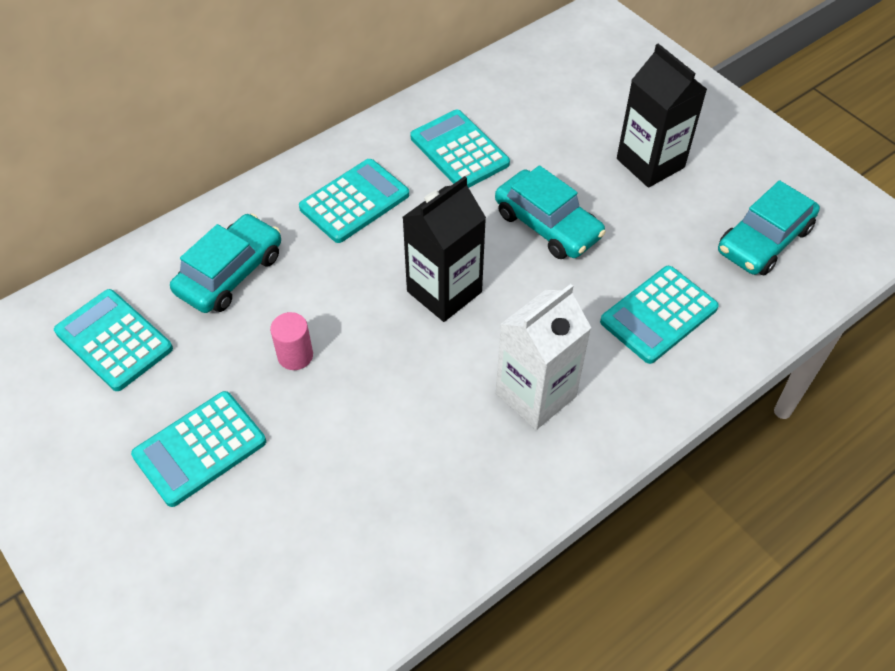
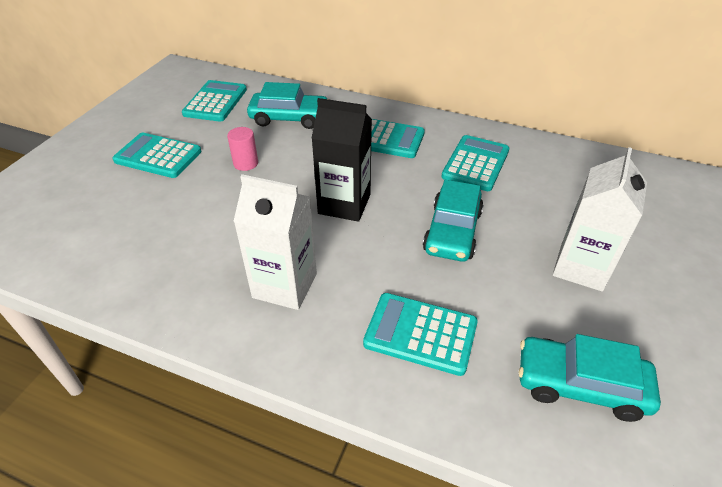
camera: 60 degrees right, 10 degrees down
(650, 163) = (581, 267): black carton -> white carton

